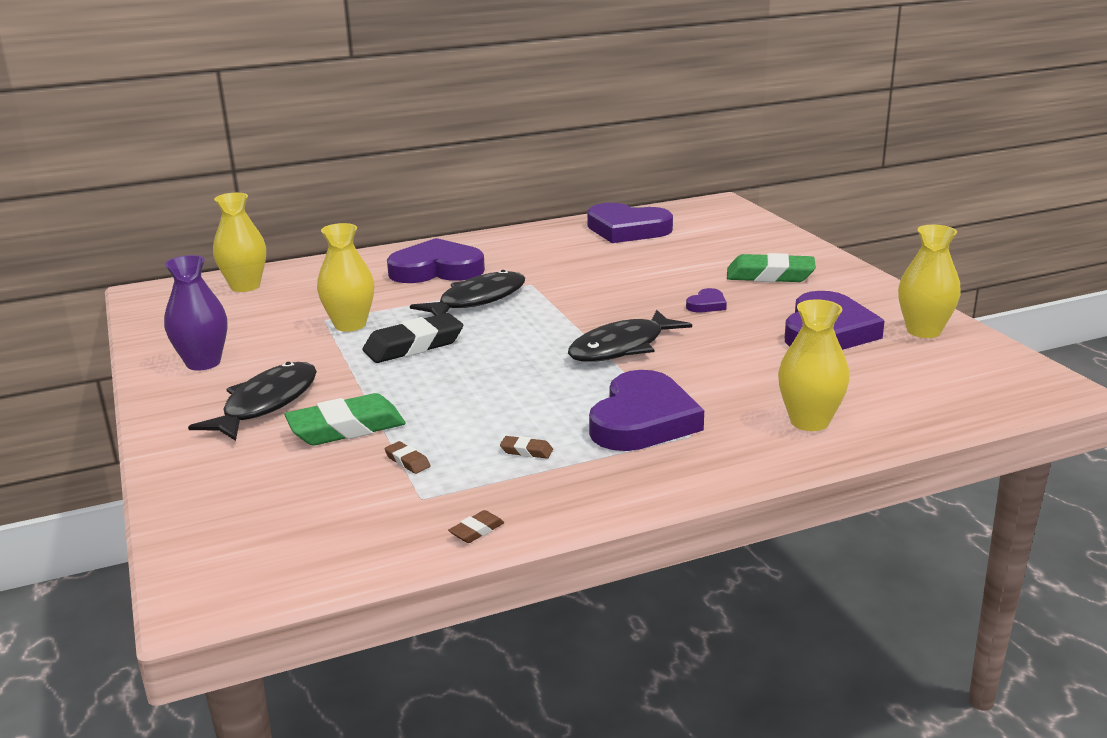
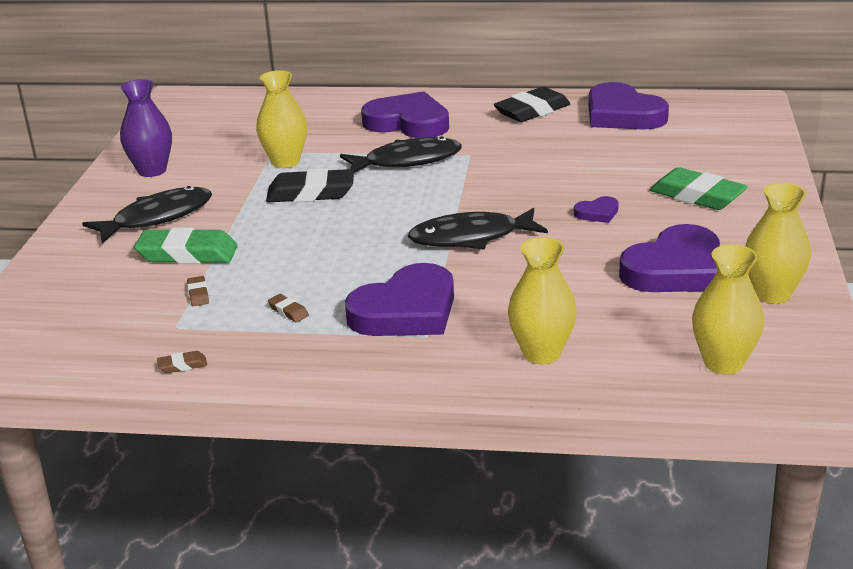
camera: 30 degrees right, 5 degrees up
(245, 286) = (248, 106): yellow vase -> yellow vase (723, 363)
(543, 240) = (532, 111): none -> black eraser

